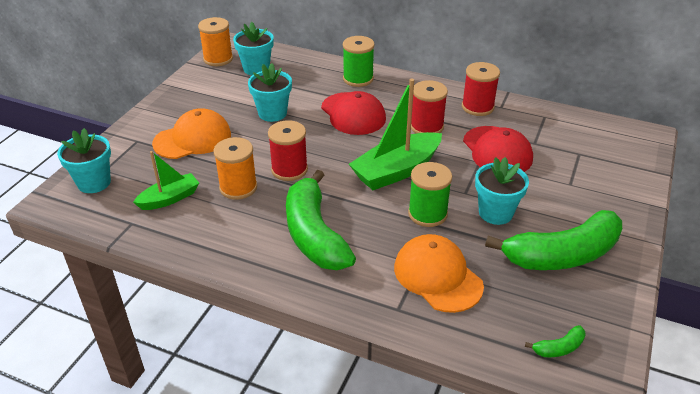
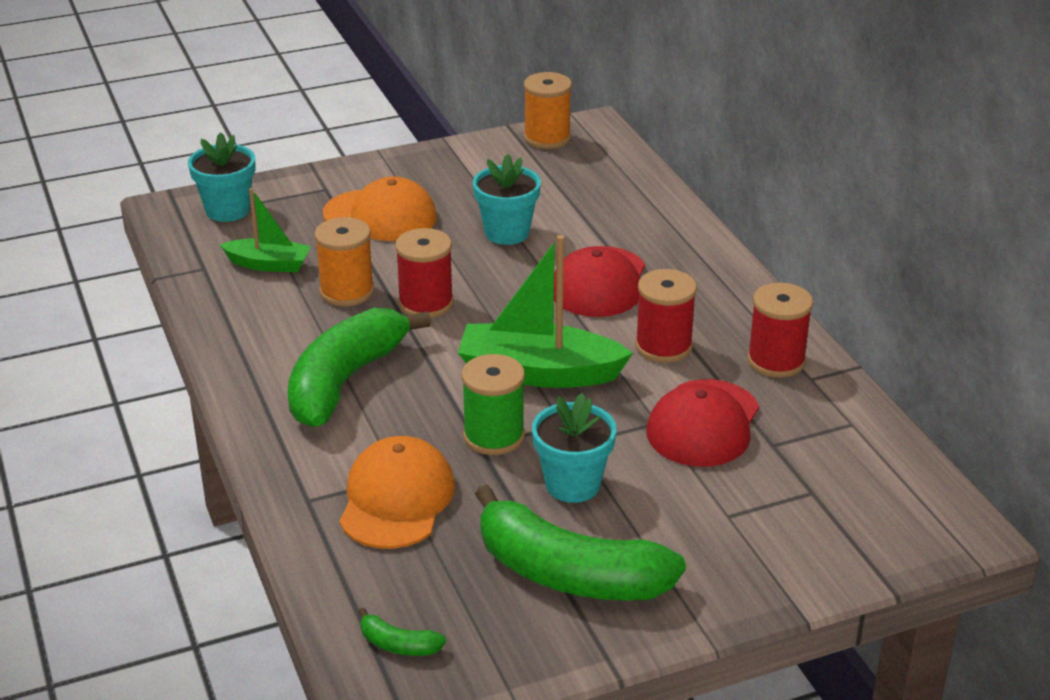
camera: 45 degrees right, 5 degrees down
(256, 69) = (572, 171): turquoise flower pot -> none
(358, 79) = (677, 245): green spool -> none

